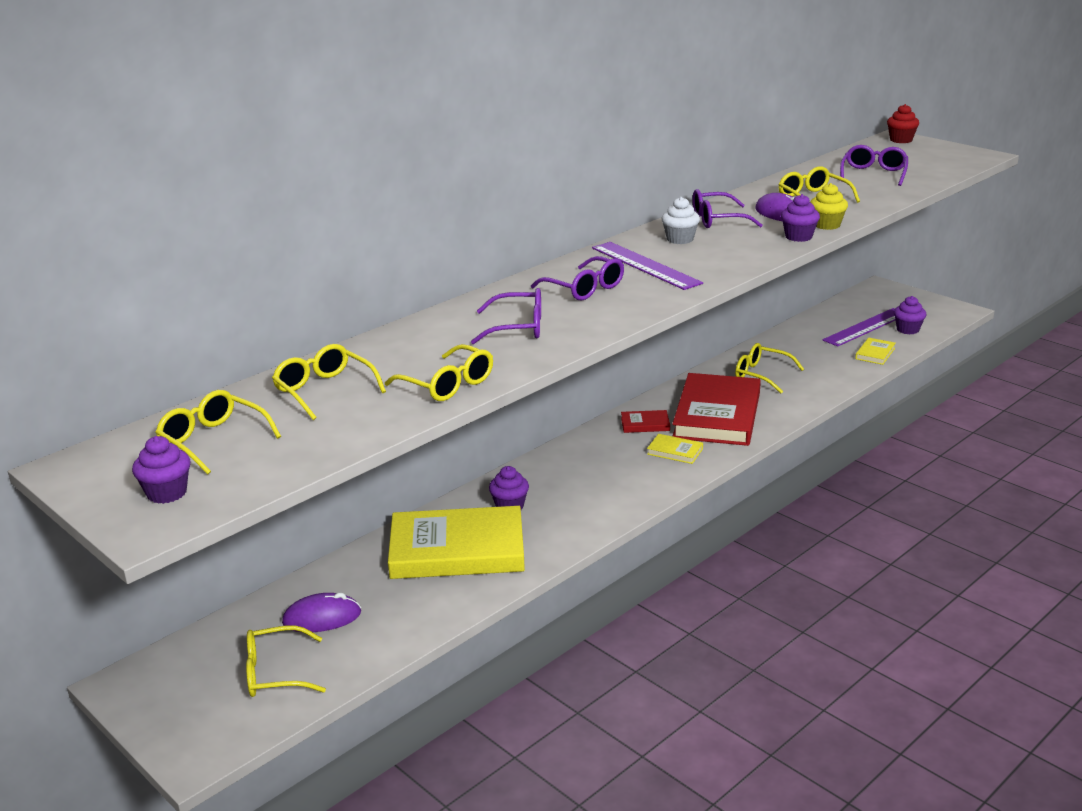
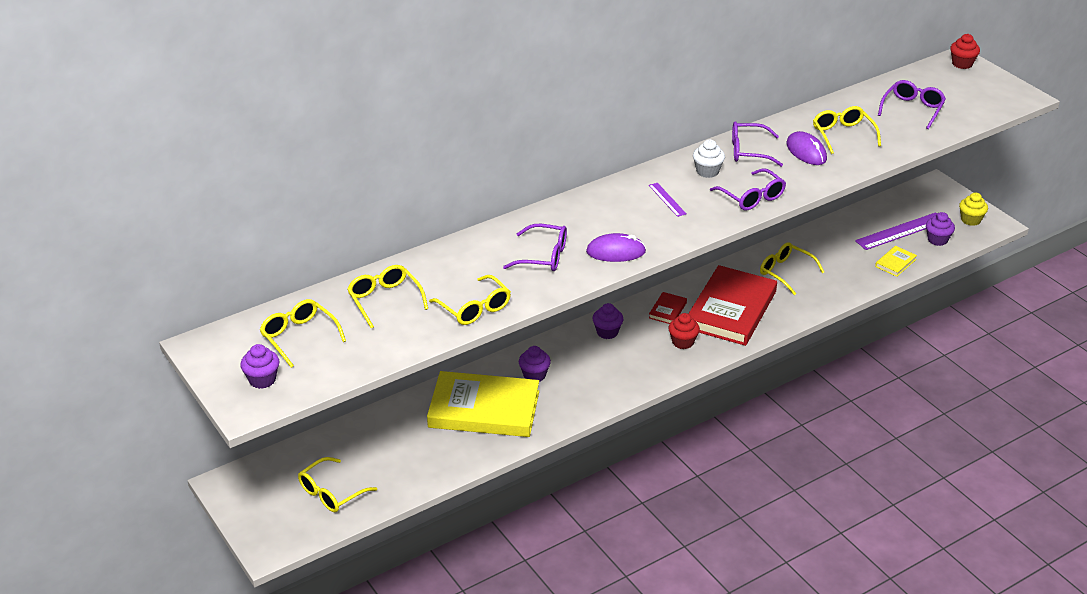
camera: 10 degrees right, 10 degrees up
(275, 673) = (331, 493): yellow glasses -> yellow glasses turned 45 degrees counterclockwise
(322, 618) = (372, 453): purple mouse -> purple mouse (616, 252)
(585, 289) = (609, 220): purple glasses -> purple glasses (752, 197)
(645, 265) = (667, 199): purple ruler -> purple ruler, size x0.51
(645, 424) = (667, 310): red book -> red book turned 75 degrees counterclockwise
(675, 451) = (683, 342): yellow book -> red cupcake
(798, 237) = (808, 183): purple cupcake -> purple cupcake (607, 332)
(827, 225) = (838, 172): yellow cupcake -> yellow cupcake (970, 220)

